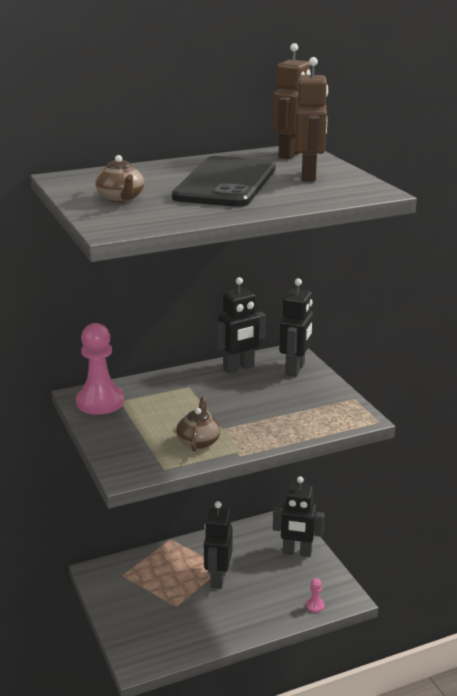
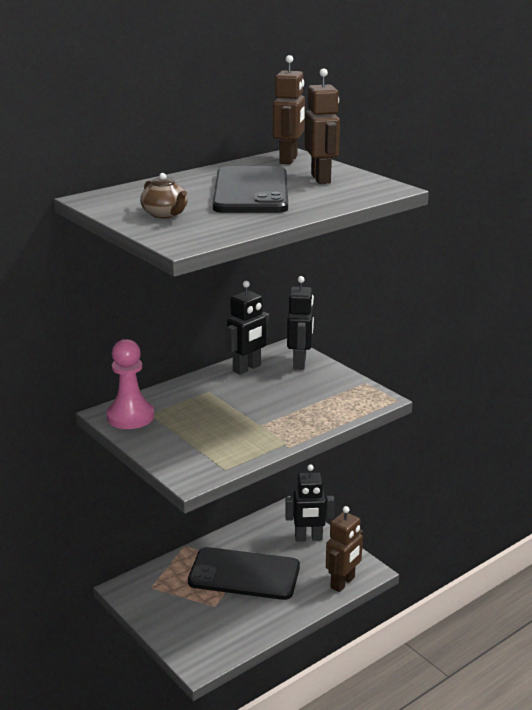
camera: 15 degrees left, 0 degrees up
(198, 441) = (244, 440): brown teapot -> none
(218, 578) = (244, 574): black robot -> black phone
(315, 606) = (343, 583): pink pawn -> brown robot

